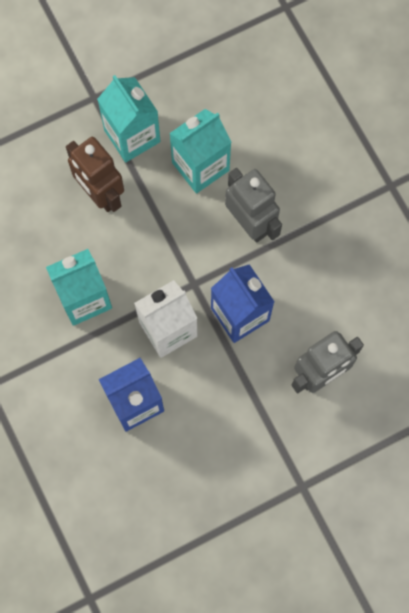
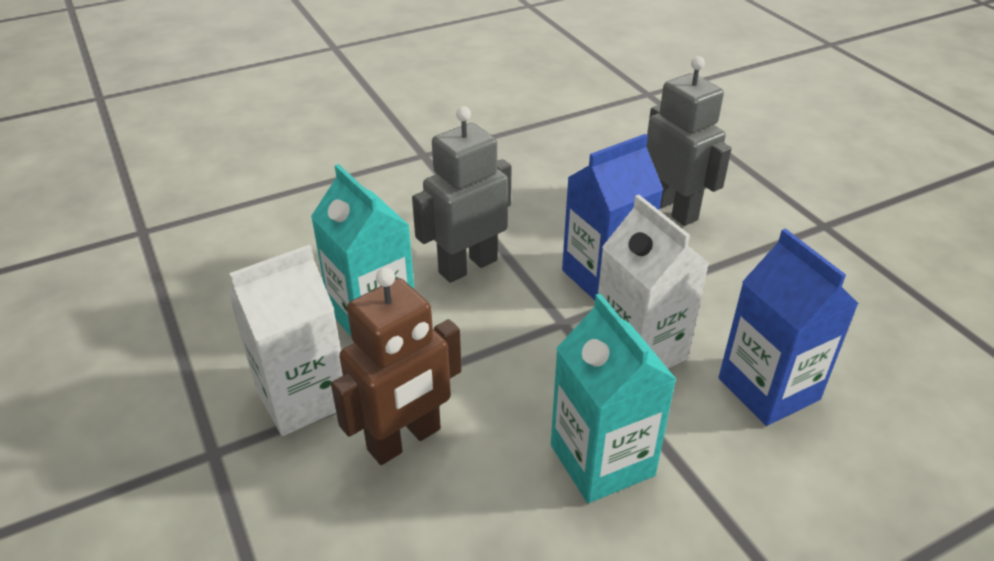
camera: 90 degrees left, 35 degrees down
(132, 136) = (302, 397): turquoise carton -> white carton

